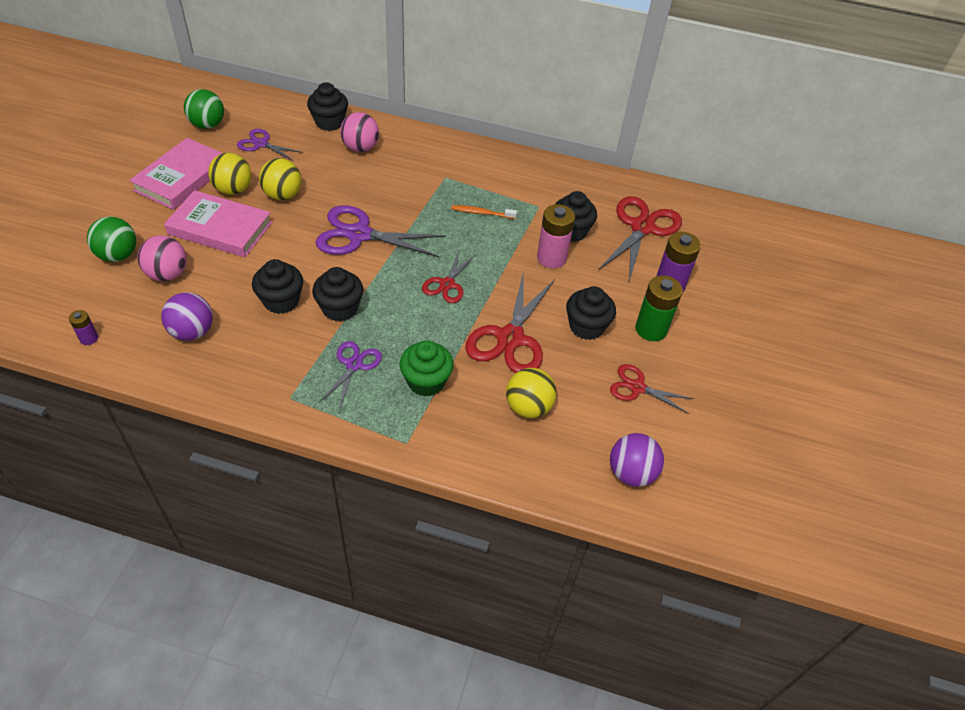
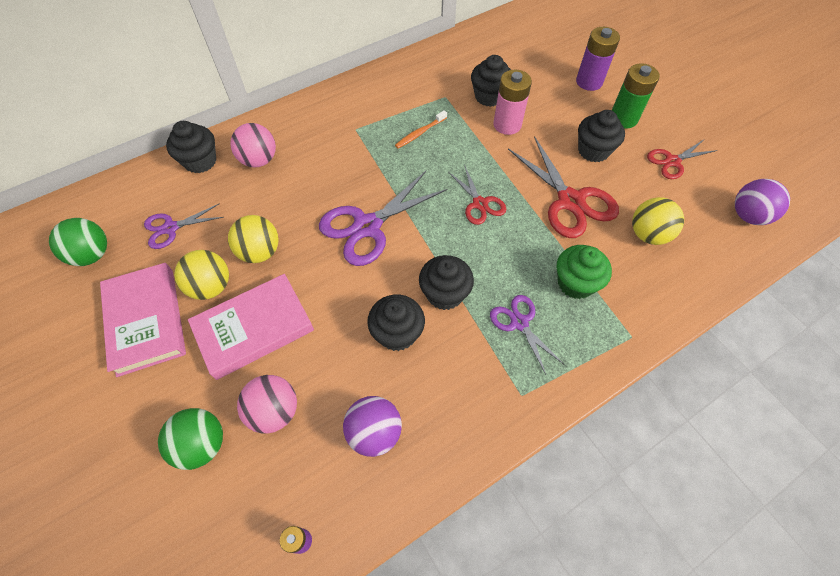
camera: 45 degrees left, 10 degrees up
(642, 228) = (521, 58): red scissors -> none

